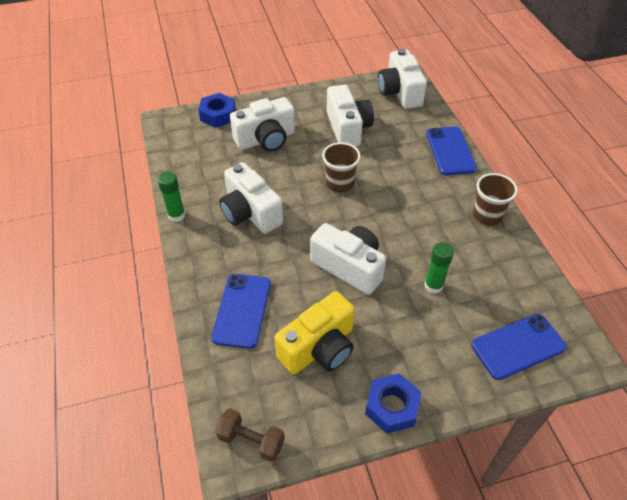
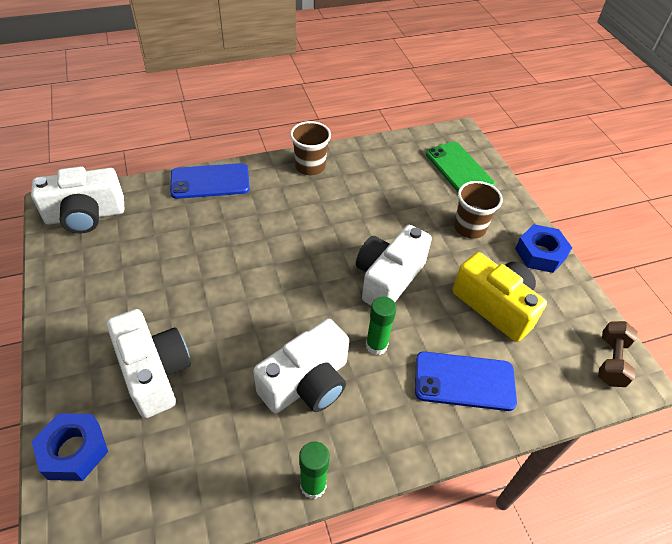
camera: 95 degrees left, 0 degrees up
(339, 183) = (256, 284): brown cup -> brown cup (469, 228)
(348, 128) = (149, 273): white camera -> none
(433, 286) = (404, 214): green glue stick -> green glue stick (376, 345)
(518, 346) = (459, 169): blue phone -> green phone

